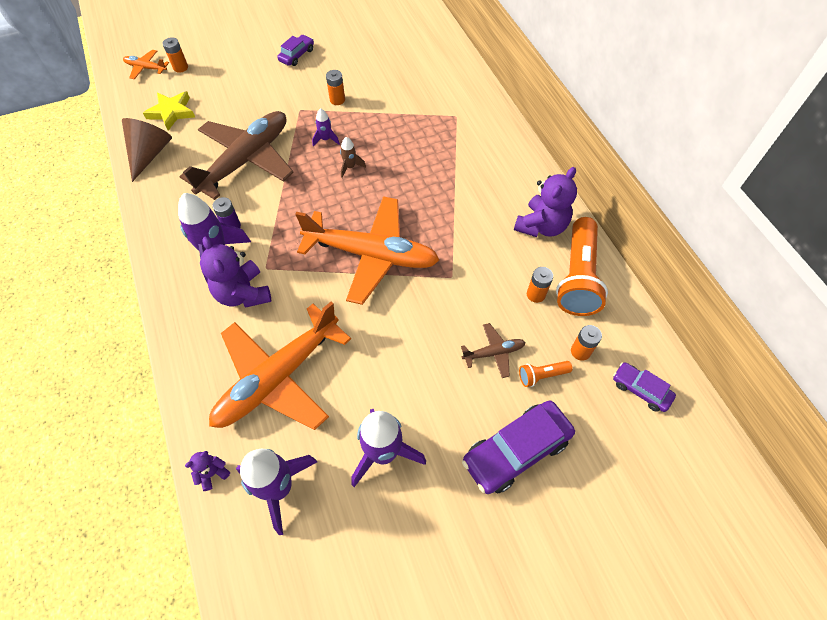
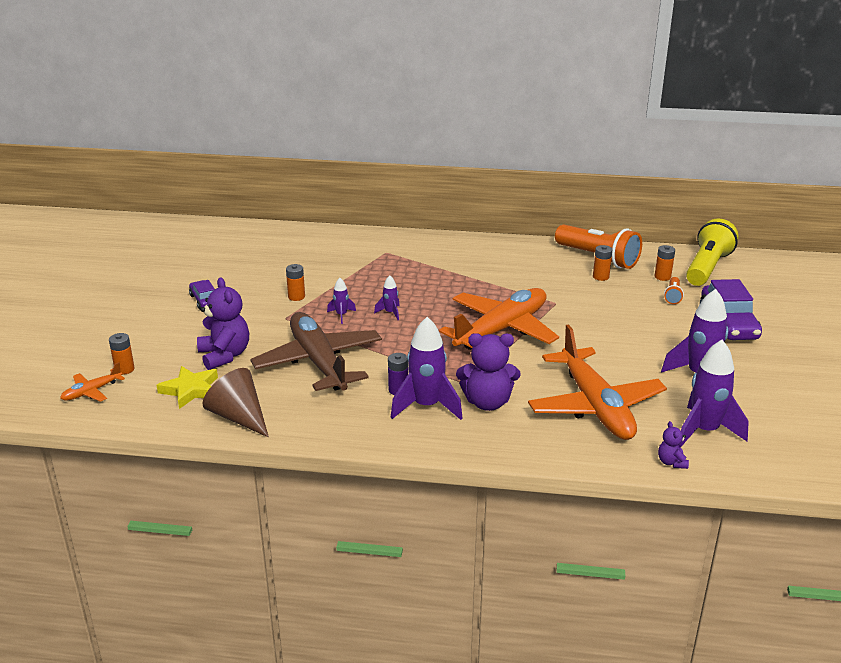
camera: 60 degrees left, 30 degrees down
(350, 167) = (390, 313): brown rocket -> purple rocket
(493, 353) = (640, 307): brown plane -> none
(541, 226) = (539, 255): purple teddy bear -> purple teddy bear (224, 356)
(640, 390) = (707, 268): purple car -> yellow flashlight

